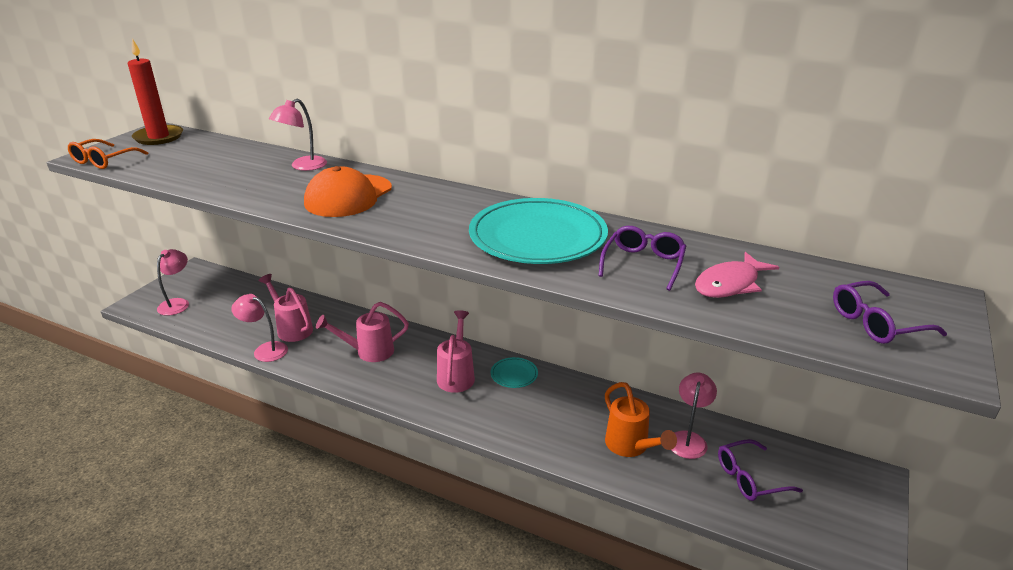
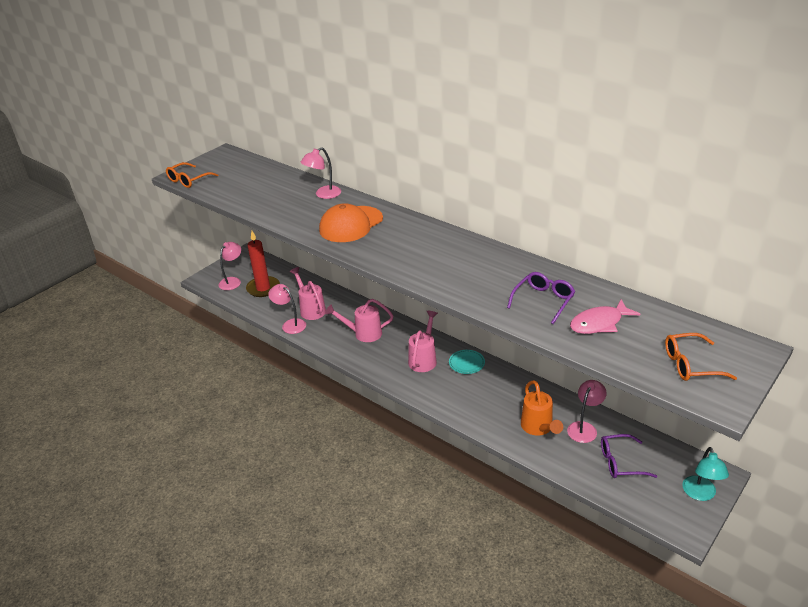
camera: 15 degrees right, 5 degrees up
(159, 137) = (226, 160): red candle -> red candle (263, 288)
(537, 237) = (475, 271): turquoise plate -> none
(864, 506) = (700, 494): none -> turquoise lamp
(876, 323) = (690, 364): purple glasses -> orange glasses

